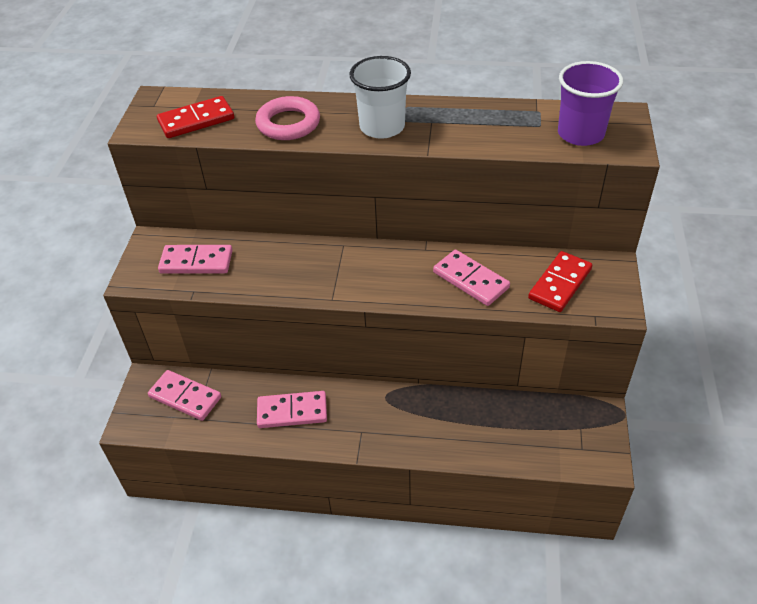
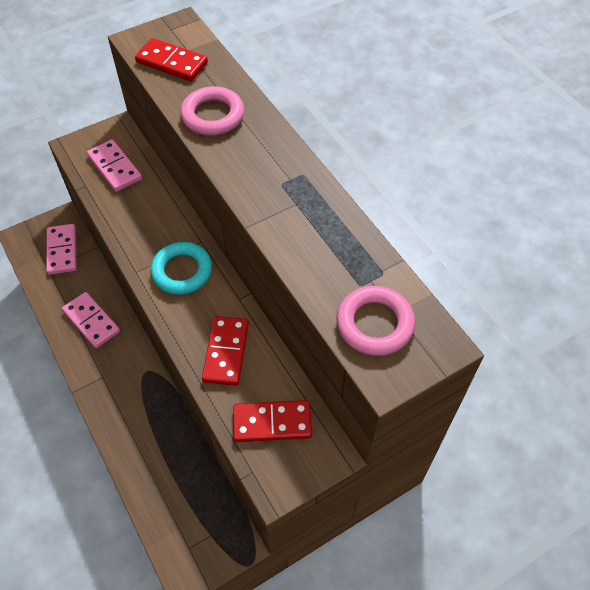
camera: 50 degrees right, 10 degrees up
(363, 270) = (182, 271): none -> turquoise ring
(382, 127) = (259, 175): white cup -> none
(470, 280) = (226, 352): pink domino -> red domino
(580, 134) = (374, 324): purple cup -> pink ring

